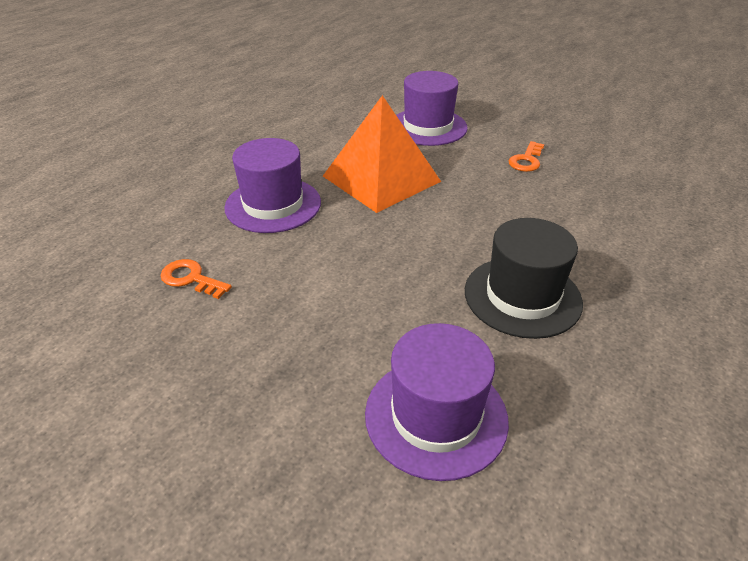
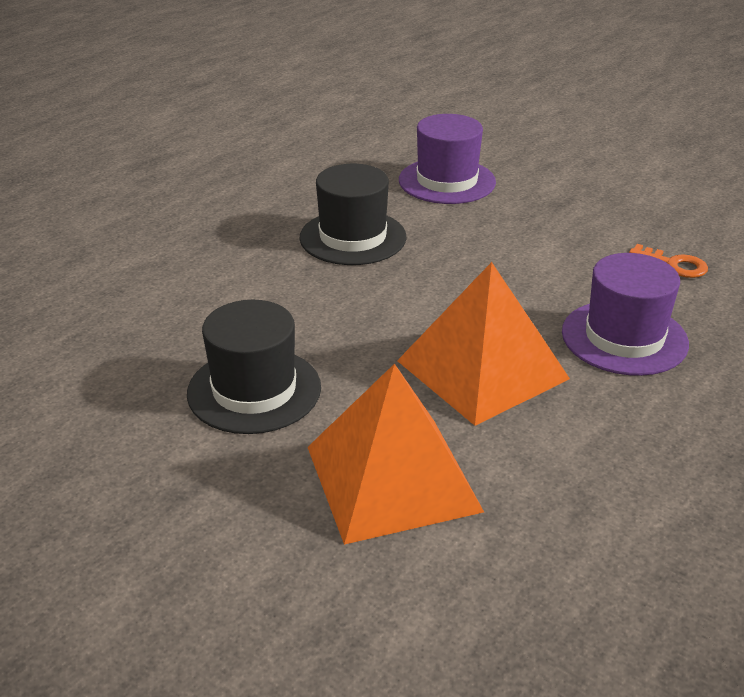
camera: 175 degrees left, 5 degrees down
(428, 127) = (392, 478): purple hat -> orange pyramid
(526, 160) = (254, 390): orange key -> black hat

